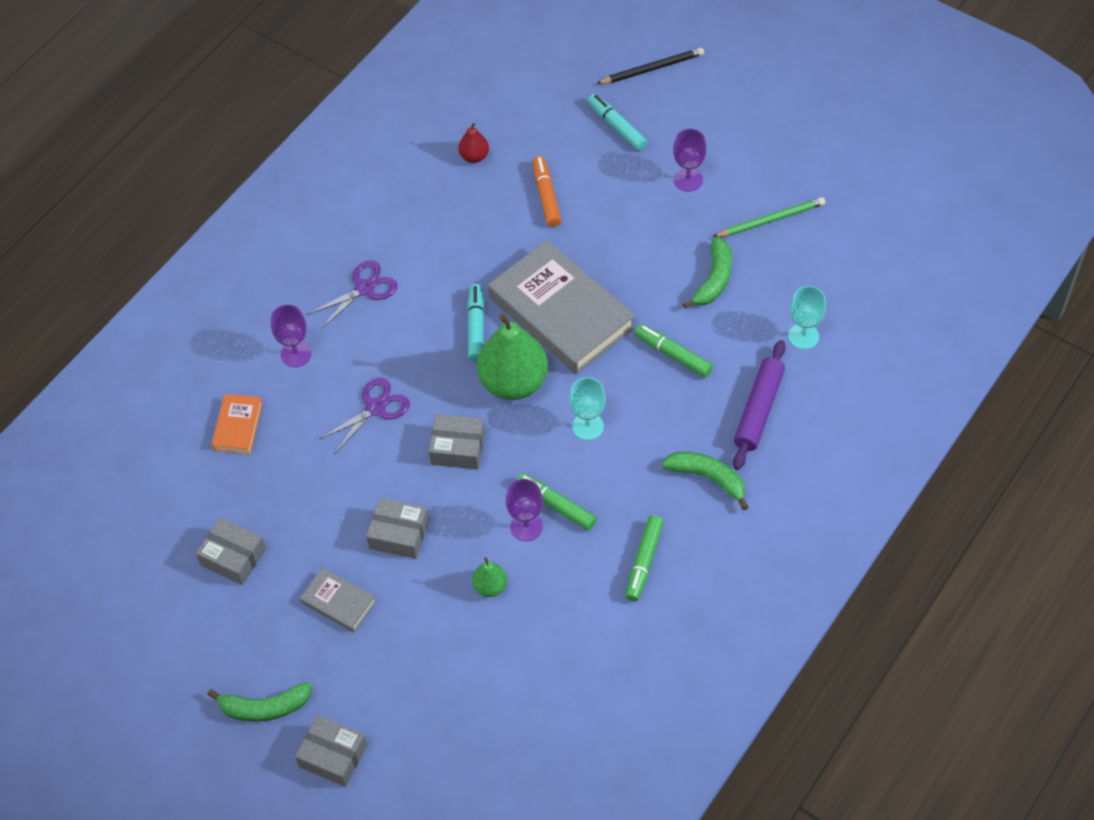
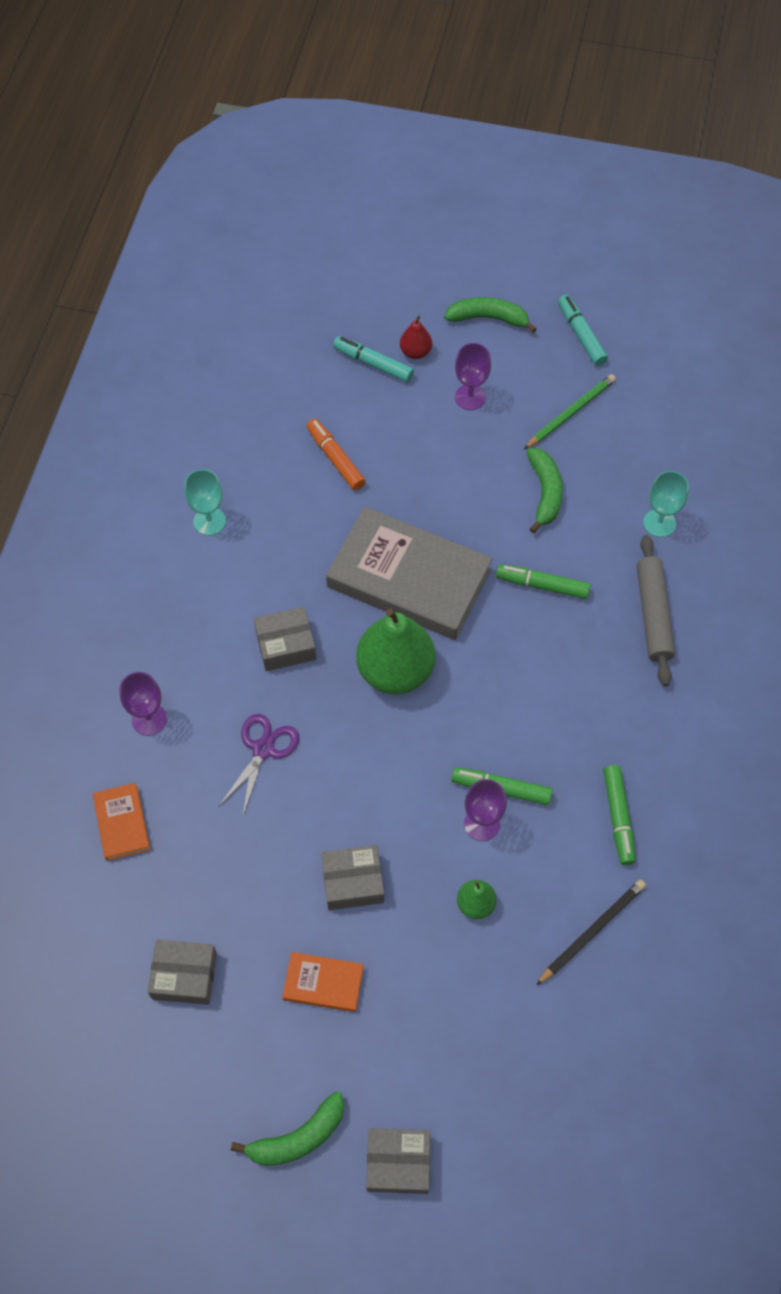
camera: 25 degrees left, 5 degrees up
(338, 602) = (323, 983): grey book -> orange book
(364, 288) = (190, 621): purple scissors -> none
(457, 448) = (370, 763): grey box -> grey box (286, 645)
(474, 156) = (241, 440): red pear -> red pear (415, 352)
(476, 327) = (328, 623): turquoise marker -> turquoise marker (581, 335)
(588, 426) = (493, 692): turquoise goblet -> turquoise goblet (209, 521)
(652, 68) = (380, 293): black pencil -> black pencil (591, 932)
(708, 478) = (638, 704): green banana -> green banana (488, 318)
(758, 410) = (653, 614): purple rolling pin -> grey rolling pin

